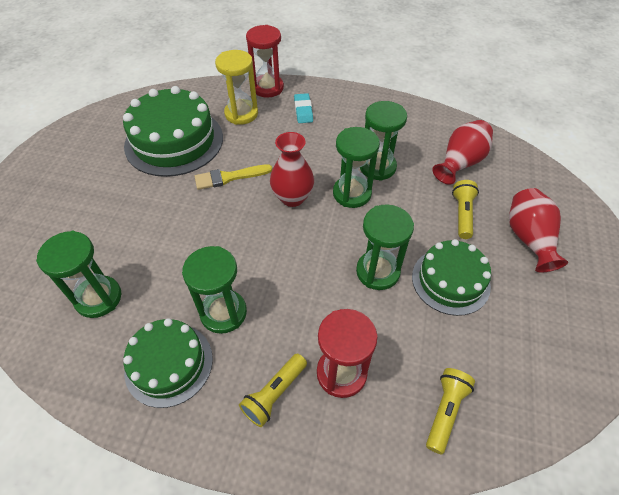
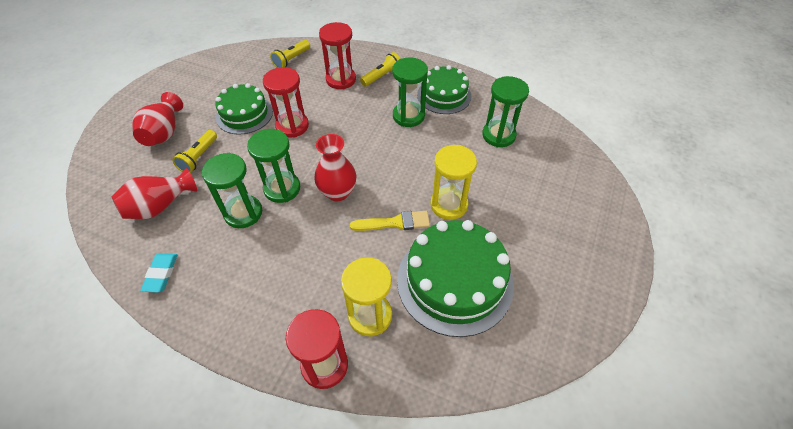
camera: 170 degrees left, 0 degrees up
(174, 200) = (449, 205): none -> yellow hourglass
(303, 110) = (289, 309): turquoise eraser -> turquoise eraser (161, 274)
(377, 272) = (292, 126): green hourglass -> red hourglass

